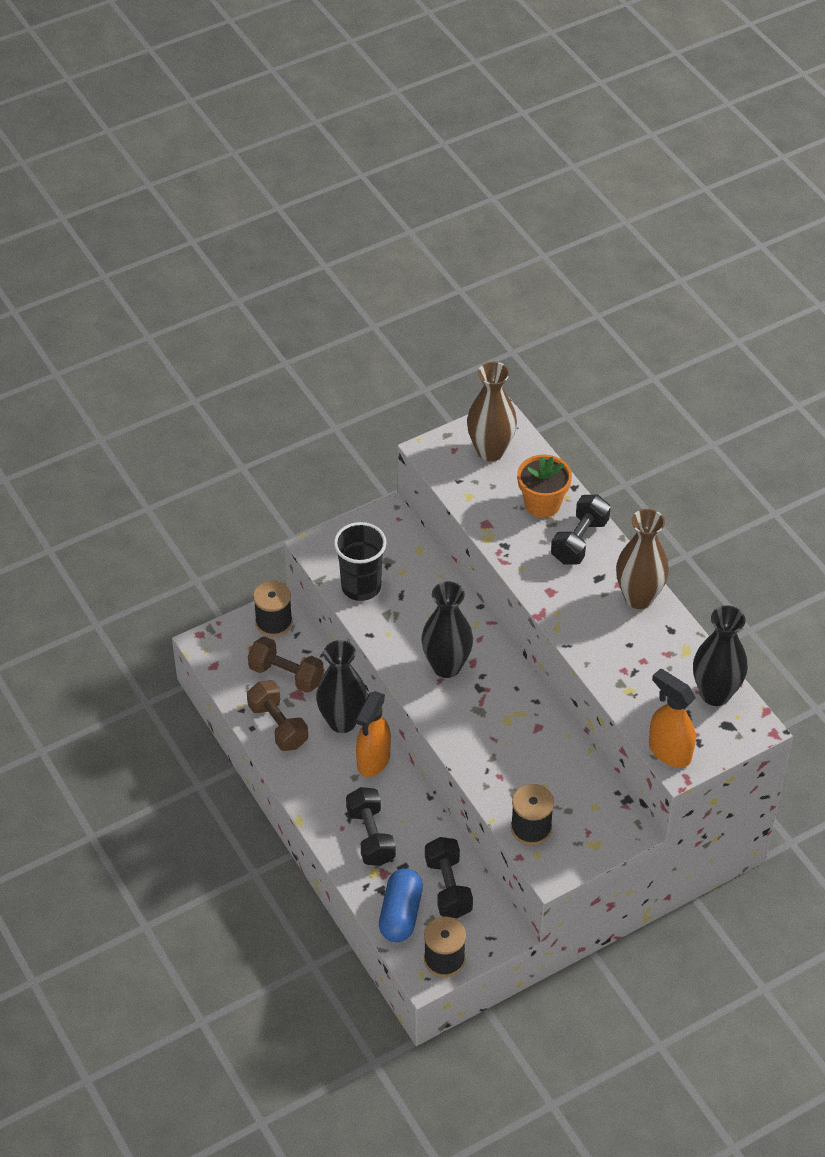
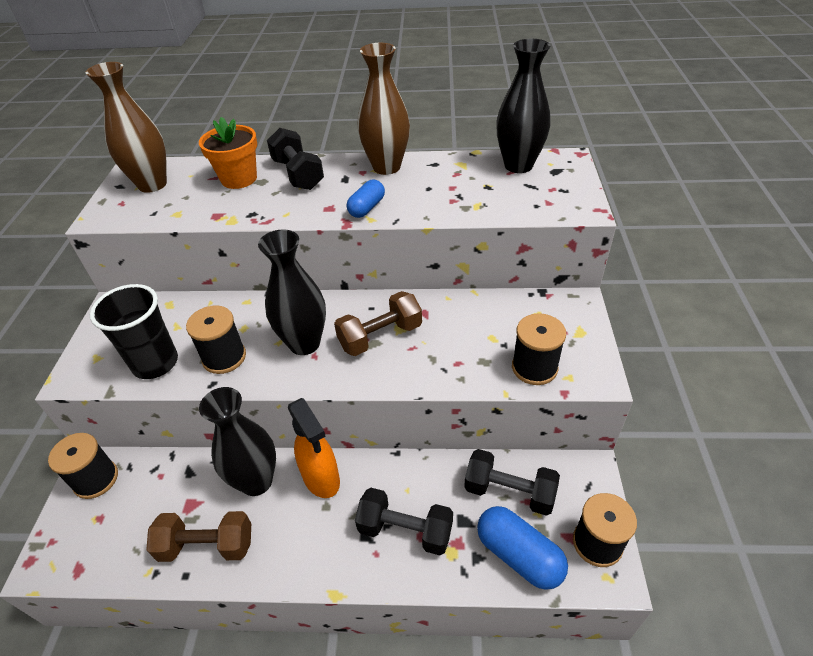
camera: 55 degrees left, 5 degrees down
(286, 675) = (160, 502): brown dumbbell -> brown dumbbell (380, 336)
(397, 625) = (224, 357): none -> black spool
(569, 617) = (367, 208): none -> blue capsule
(669, 751) = (563, 208): orange spray bottle -> none

